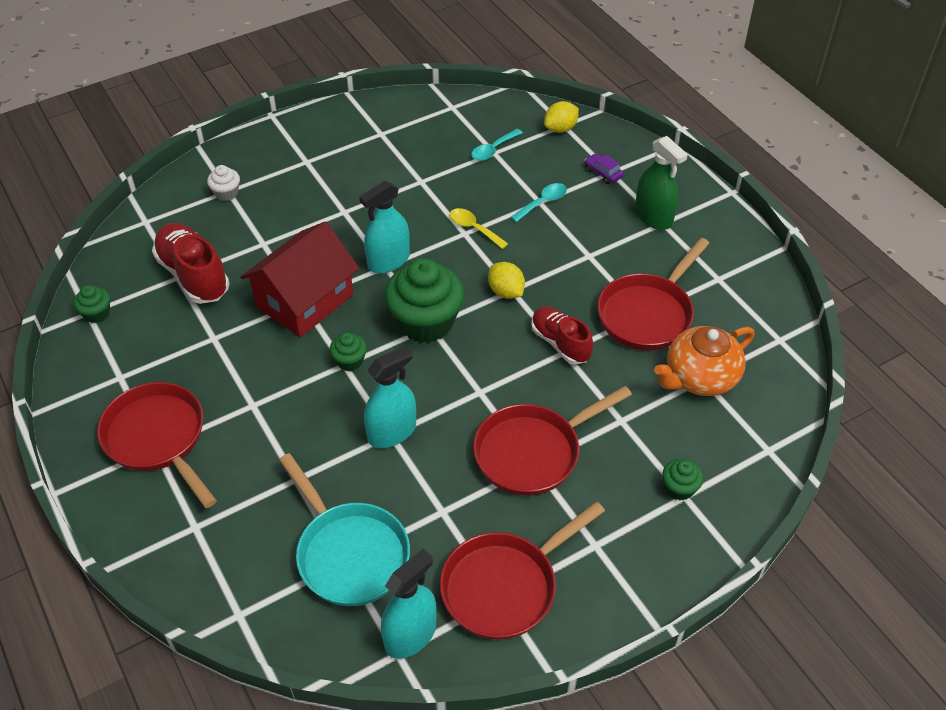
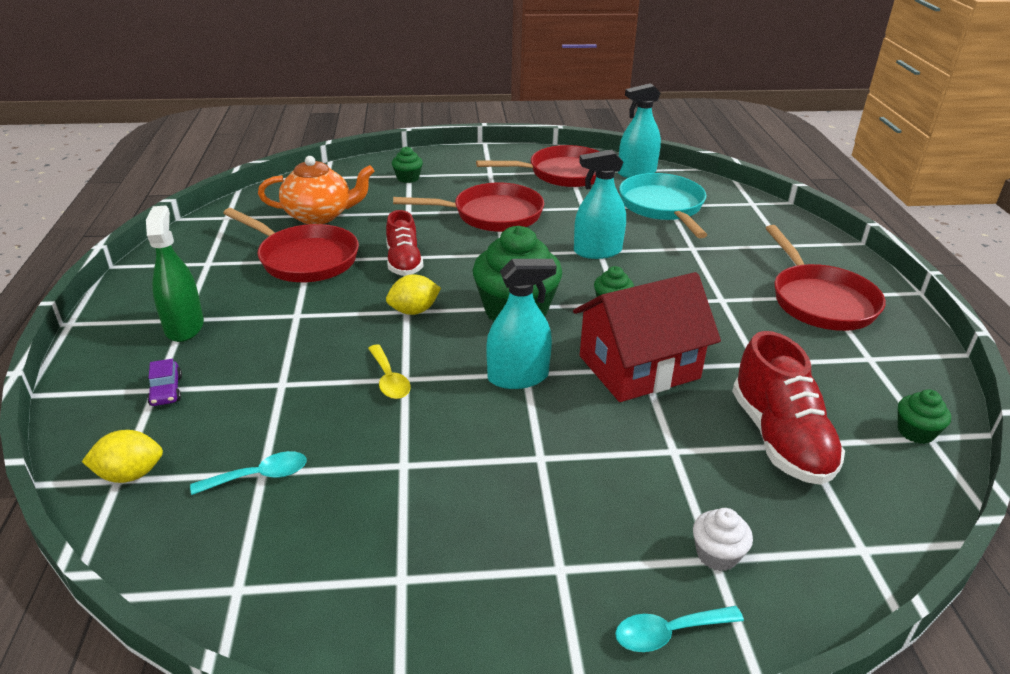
camera: 155 degrees left, 15 degrees down
(506, 292) = (414, 311): yellow lemon -> yellow lemon turned 75 degrees clockwise
(542, 203) = (279, 381): turquoise spoon -> turquoise spoon (669, 632)
(647, 313) = (304, 259): red pan -> red pan turned 60 degrees clockwise

